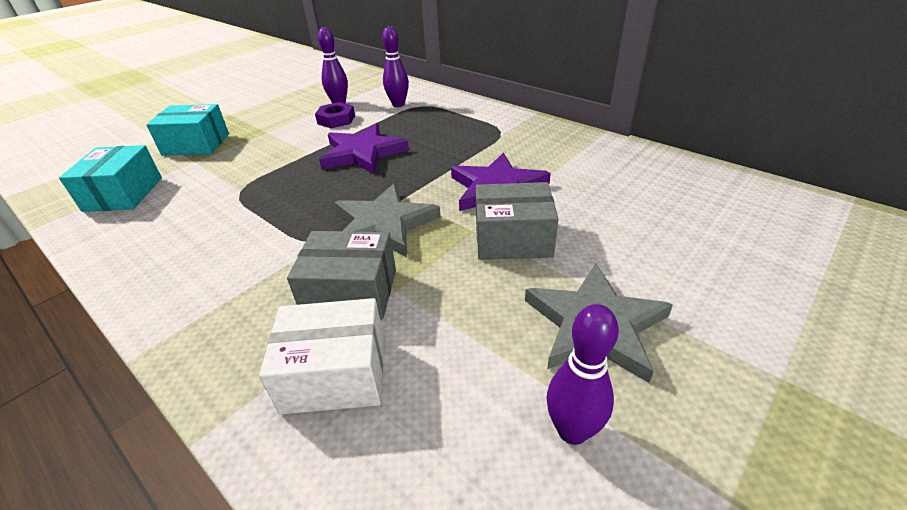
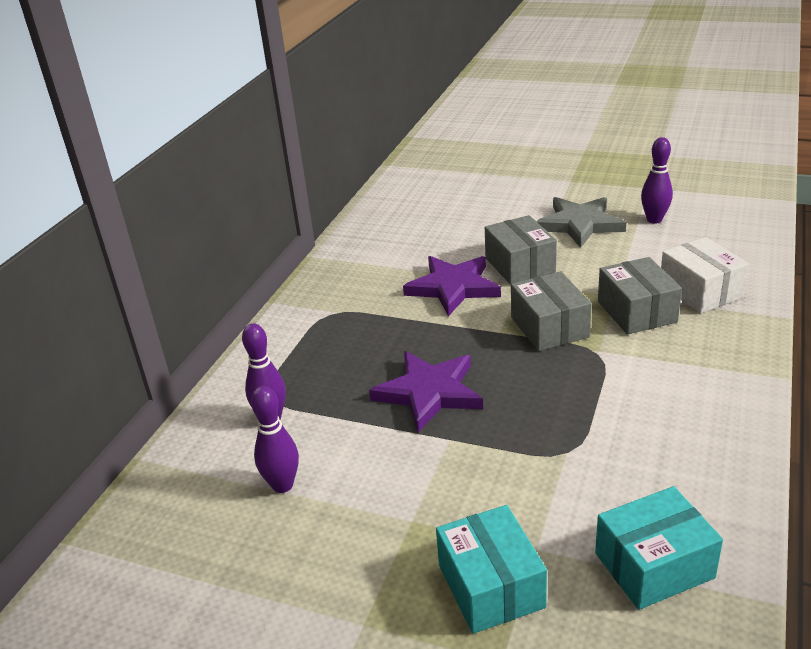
camera: 110 degrees left, 5 degrees down
(336, 120) = (343, 460): purple nut -> none
(383, 225) = (549, 327): grey star -> grey box

